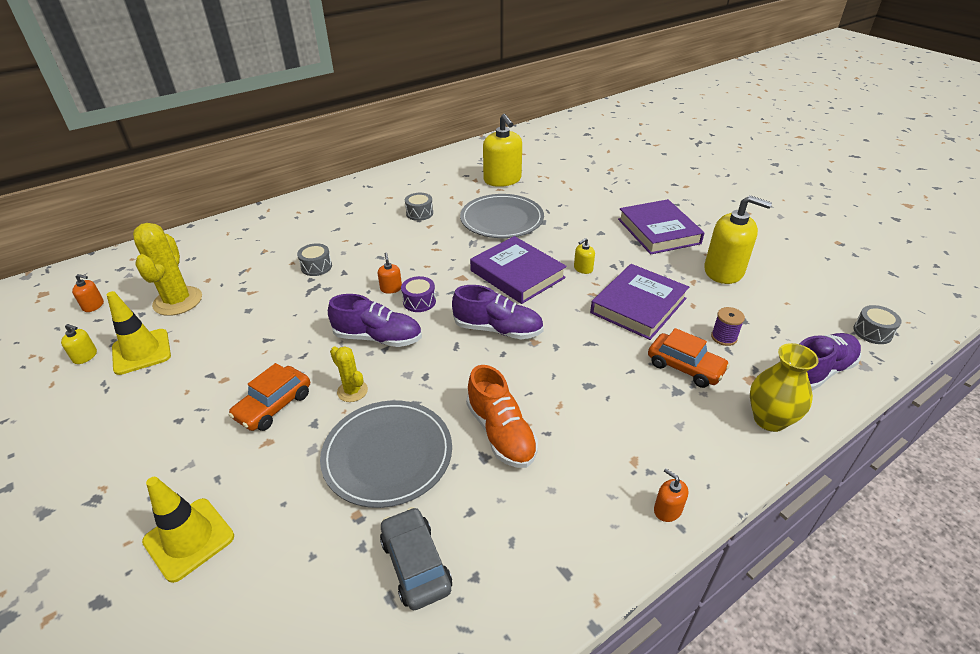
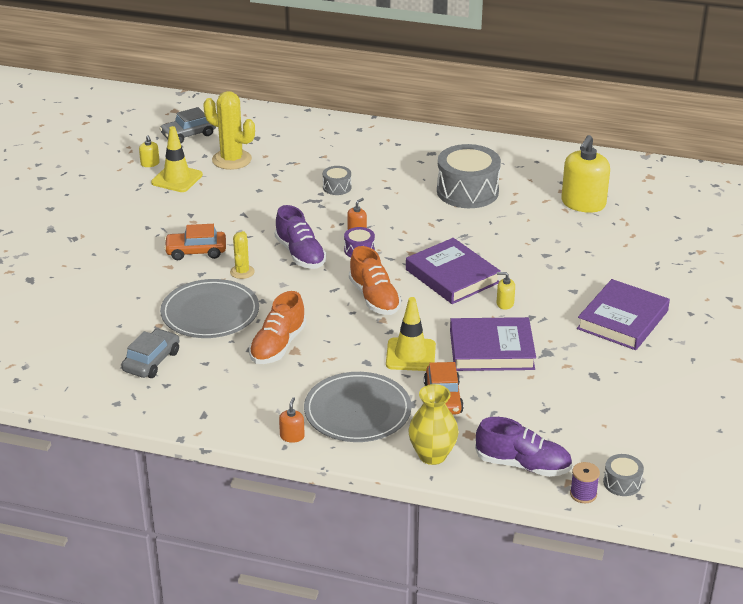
camera: 50 degrees right, 5 degrees down
(93, 306) = (188, 135): orange soap dispenser -> grey car
(178, 301) = (231, 160): yellow cactus -> yellow cactus turned 75 degrees clockwise
(189, 539) = (86, 282): yellow traffic cone -> yellow traffic cone (410, 355)
(419, 213) = (467, 191): grey drum -> grey drum, size x2.16
(498, 329) = (374, 298): purple shoe -> orange shoe
(502, 219) = (518, 233): grey plate -> grey plate (357, 411)
(517, 274) = (452, 276): purple book -> purple book turned 45 degrees counterclockwise
(724, 271) = (607, 376): yellow soap dispenser -> none
(724, 337) = (506, 405): purple spool -> purple spool (583, 494)

